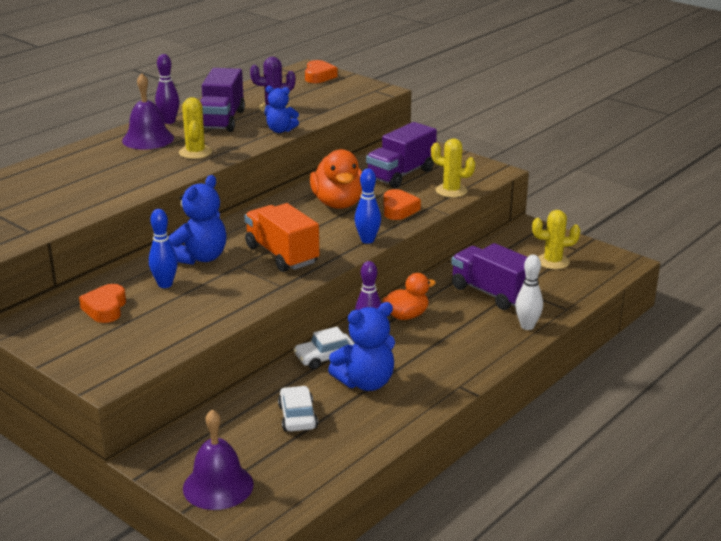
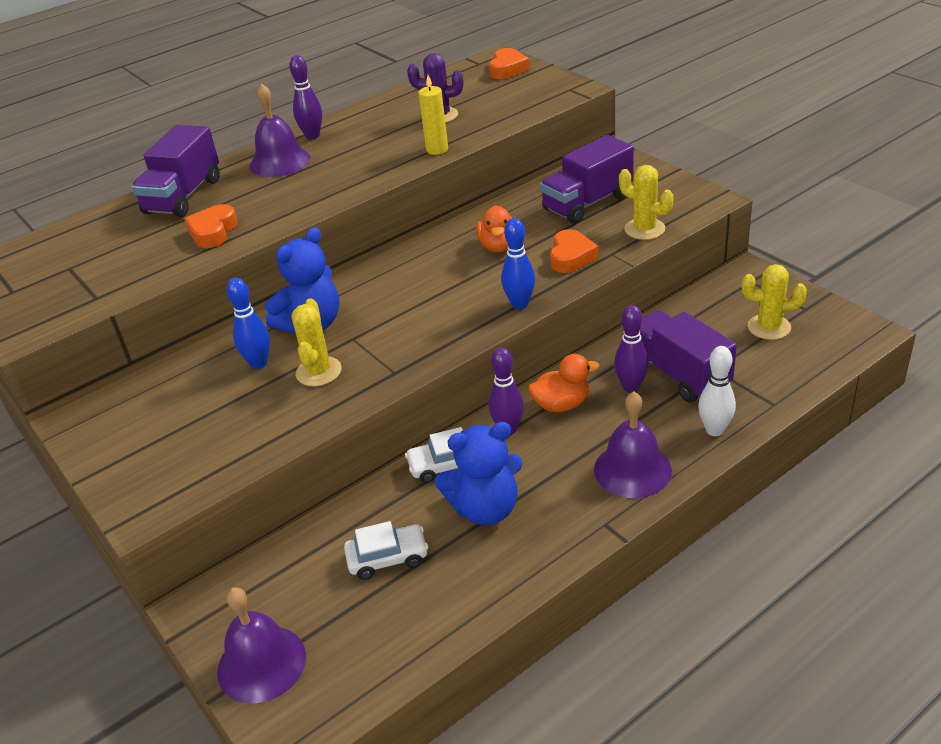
camera: 15 degrees right, 10 degrees up
(105, 308) = (179, 397): orange heart -> orange heart (213, 232)
(195, 152) = (326, 182): yellow cactus -> yellow cactus (318, 372)
(222, 120) = (373, 134): purple truck -> purple truck (183, 196)
(280, 130) = (437, 149): blue teddy bear -> yellow candle
(282, 255) = (409, 323): orange truck -> none
(297, 417) = (387, 558): white car -> white car turned 75 degrees clockwise
(338, 203) = (499, 246): orange duck -> orange duck, size x0.64
(457, 302) = (631, 387): none -> purple bowling pin
(472, 353) = (632, 469): none -> purple bell

